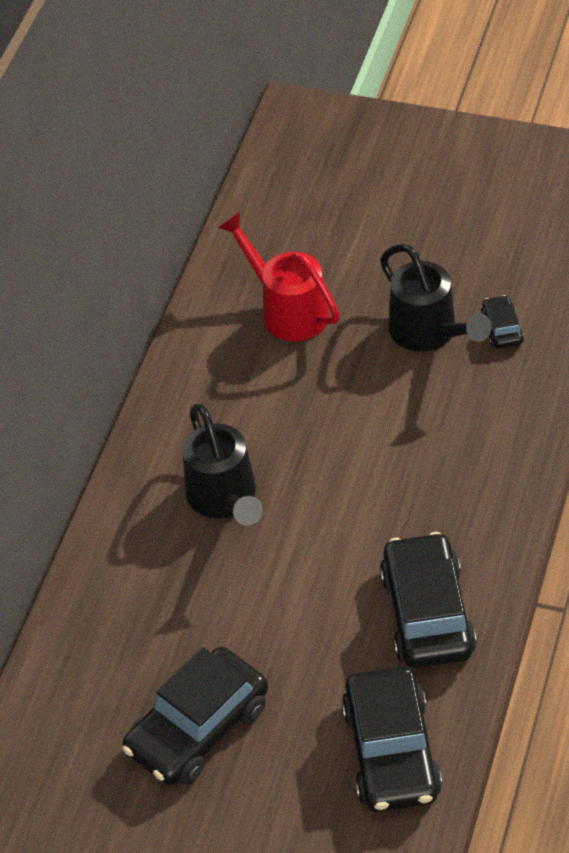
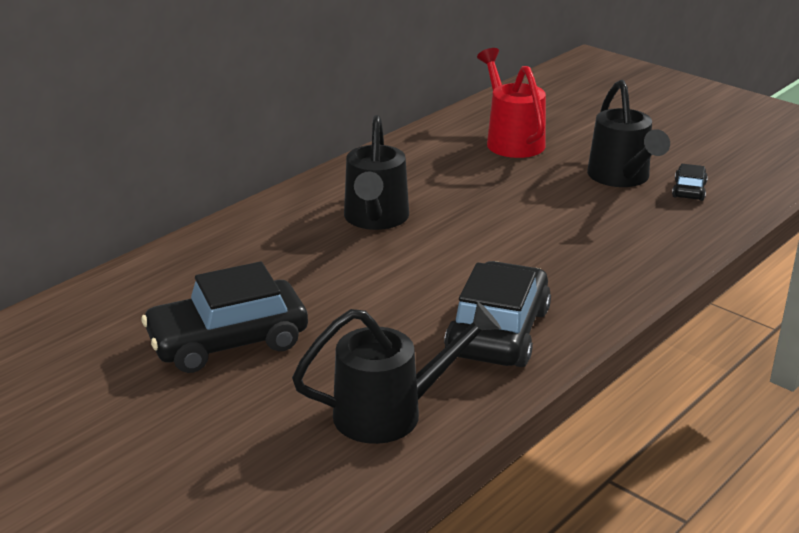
camera: 20 degrees right, 20 degrees down
(391, 751) = (390, 413): black car -> black watering can

